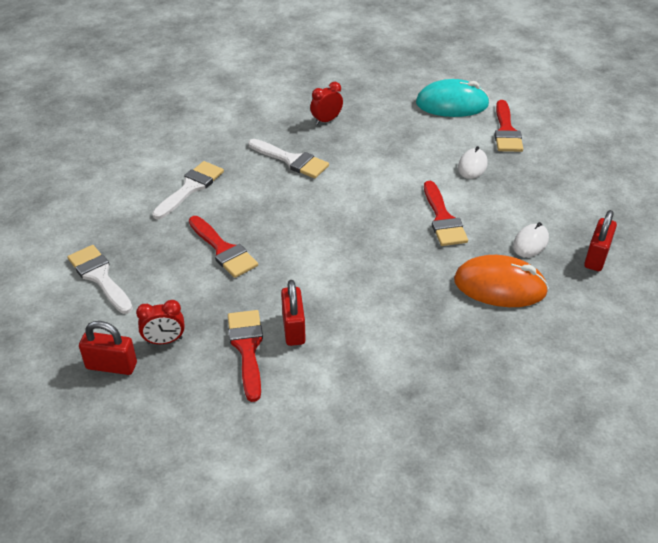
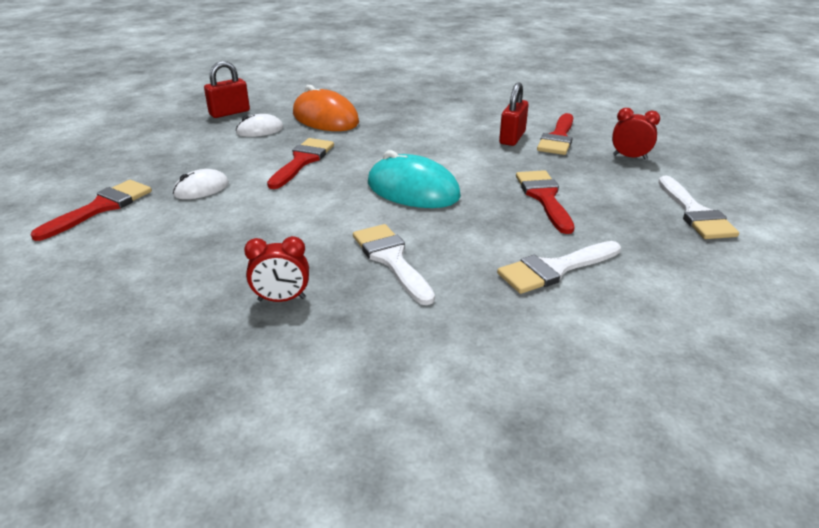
camera: 150 degrees left, 10 degrees down
(111, 366) = (681, 155): red padlock -> none
(452, 104) = (88, 260): turquoise mouse -> turquoise mouse (413, 190)

